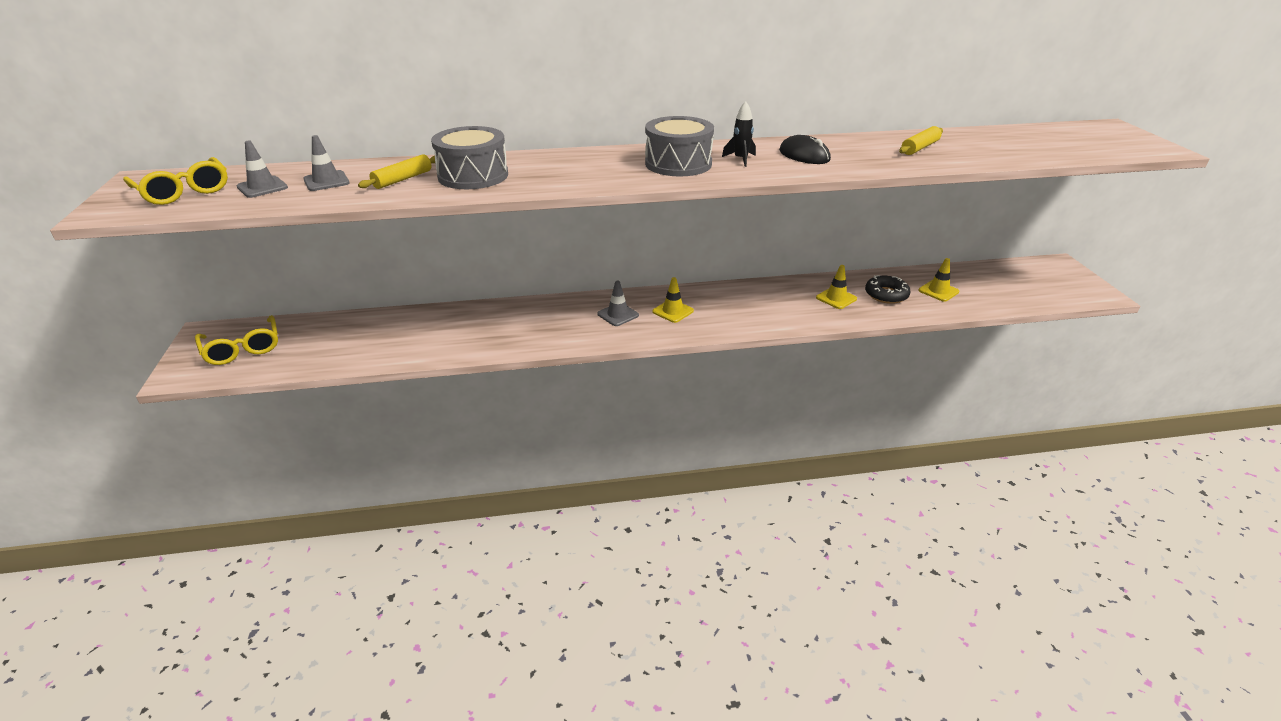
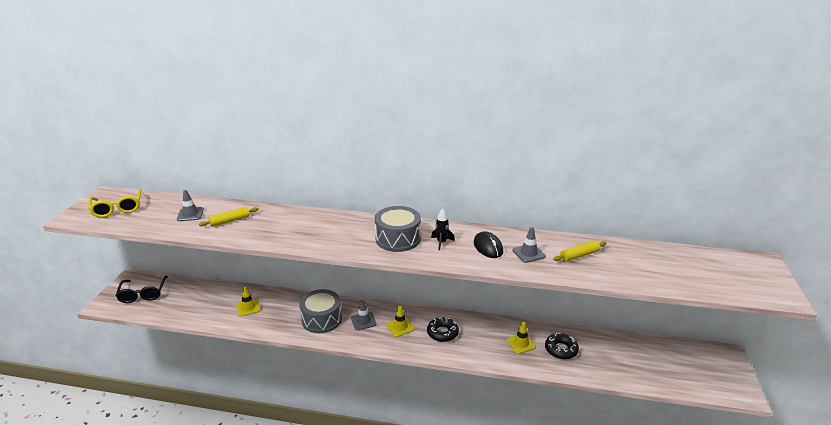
camera: 20 degrees right, 5 degrees down
(242, 348) = (143, 294): yellow glasses -> black glasses
(262, 187) = (156, 213): grey traffic cone -> grey traffic cone (528, 253)
(473, 176) = (269, 225): grey drum -> grey drum (321, 319)
(732, 306) = (442, 333): none -> black donut
(938, 291) = (604, 356): yellow traffic cone -> yellow traffic cone (248, 307)

